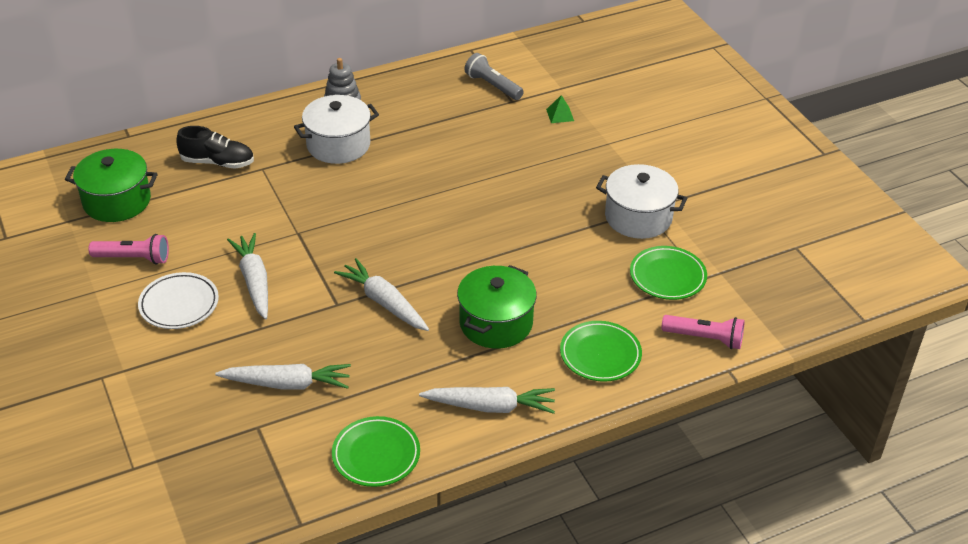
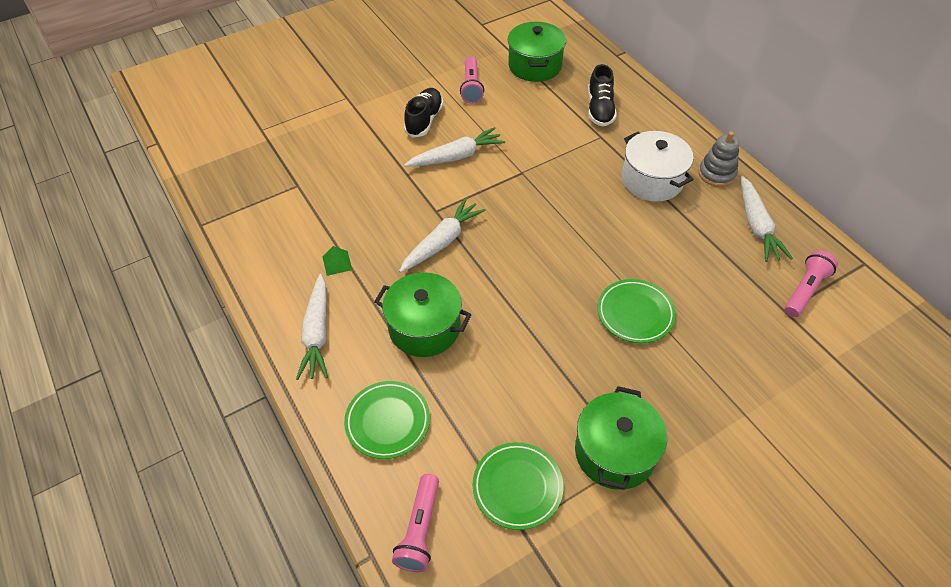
camera: 85 degrees right, 10 degrees up
(179, 304) = (424, 120): white plate -> black shoe
(287, 384) = (342, 194): white carrot -> white carrot (756, 225)
(376, 455) = (265, 260): green plate -> green plate (635, 313)
(493, 86) = (805, 290): grey flashlight -> pink flashlight
(560, 115) = (779, 360): green pyramid -> green pyramid (337, 263)
(638, 217) = (614, 452): white pot -> green pot

